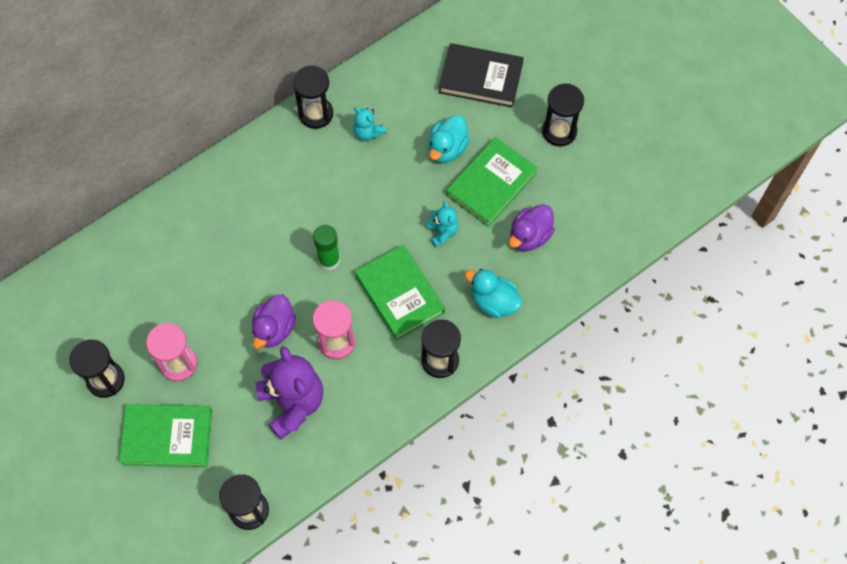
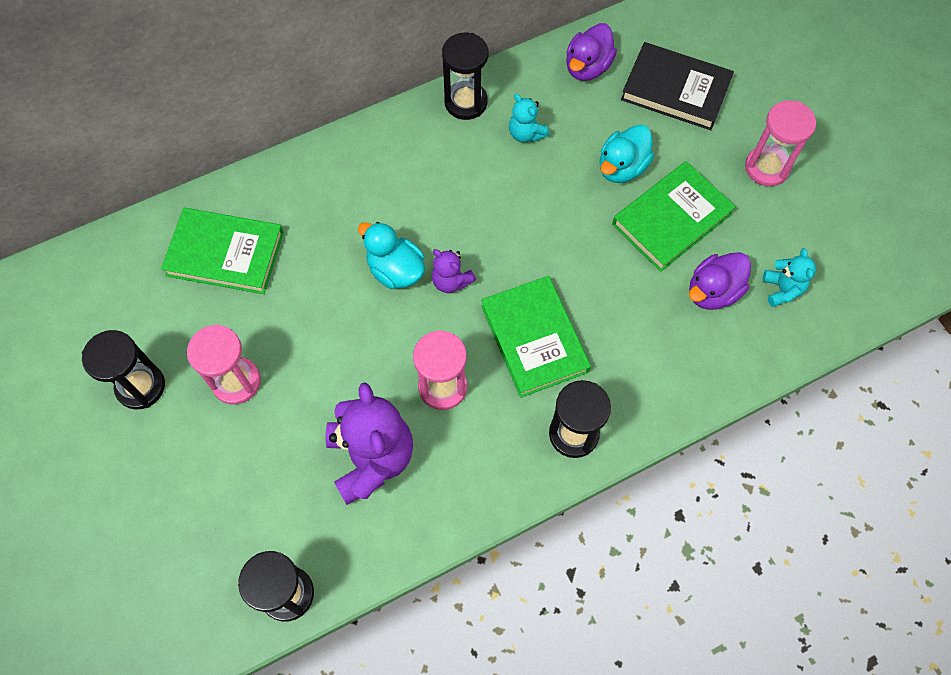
camera: 10 degrees right, 0 degrees up
(167, 437) = (201, 475): green book -> green book (225, 254)
(274, 329) = (366, 357): purple duck -> purple duck (587, 67)
(329, 260) = (451, 281): green glue stick -> purple teddy bear
(442, 232) = (601, 269): turquoise teddy bear -> turquoise teddy bear (782, 289)
(494, 301) = (655, 368): turquoise duck -> turquoise duck (395, 270)
(559, 131) = (766, 168): black hourglass -> pink hourglass

